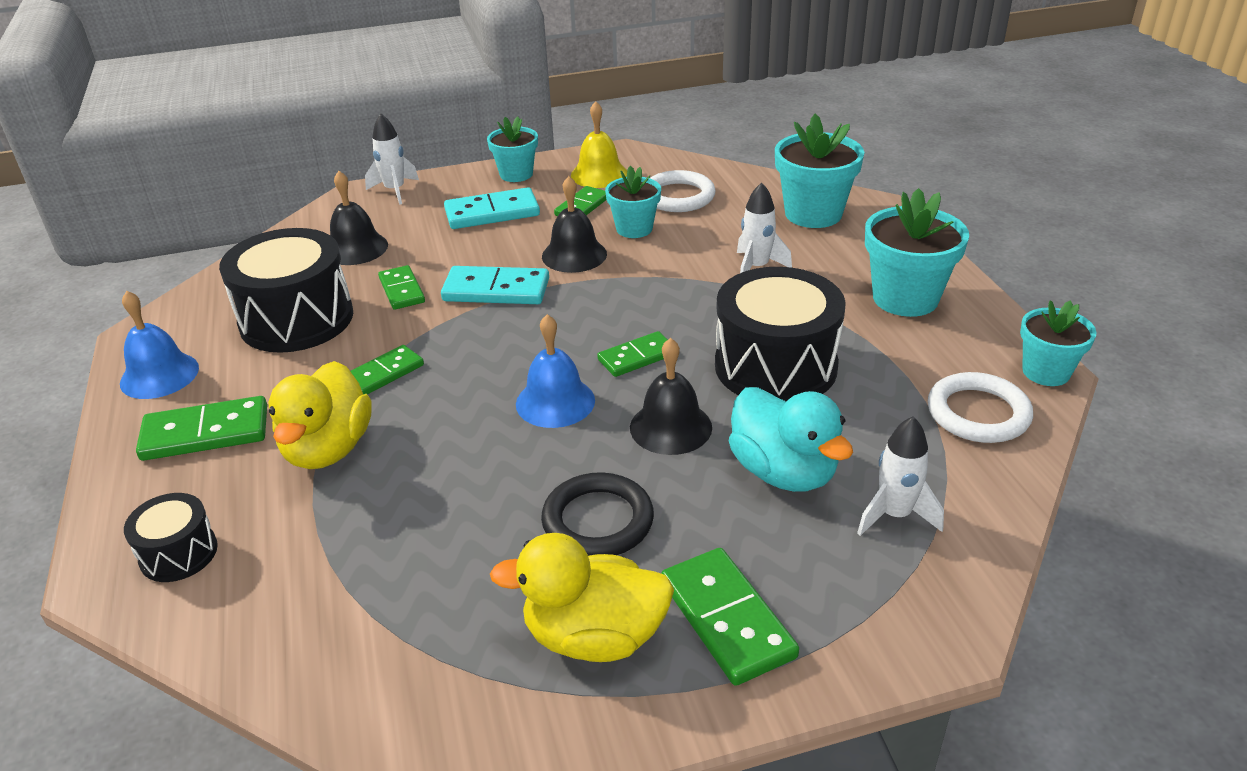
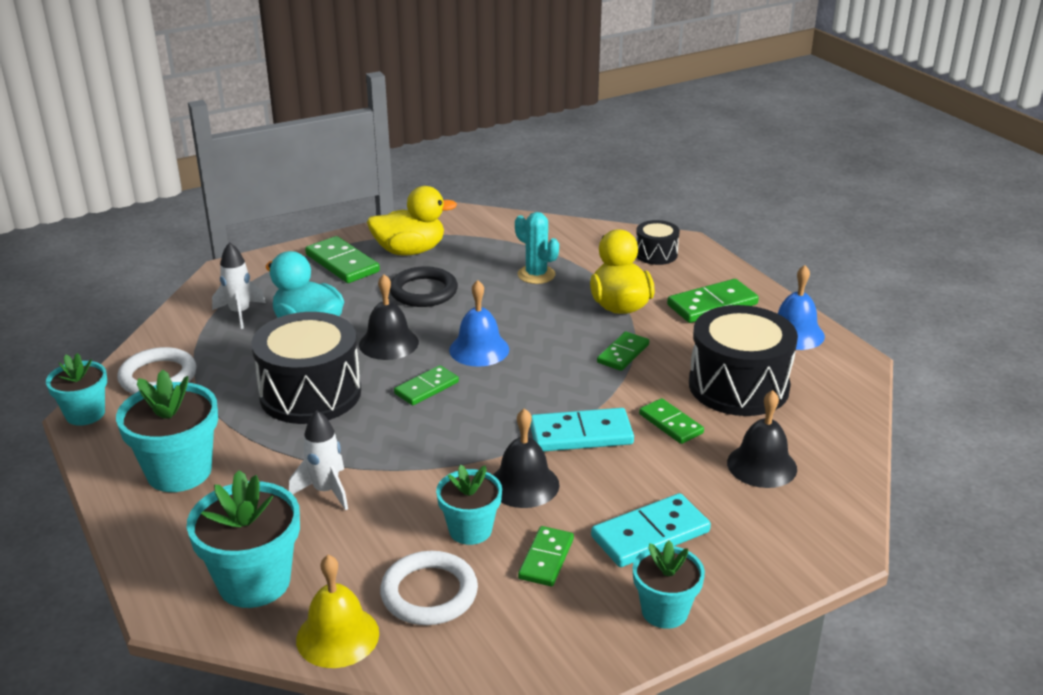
camera: 165 degrees right, 5 degrees down
(395, 191) = (800, 557): white rocket -> none
(404, 533) = (536, 275): none -> turquoise cactus
(599, 174) = (549, 626): yellow bell -> yellow bell (337, 636)

